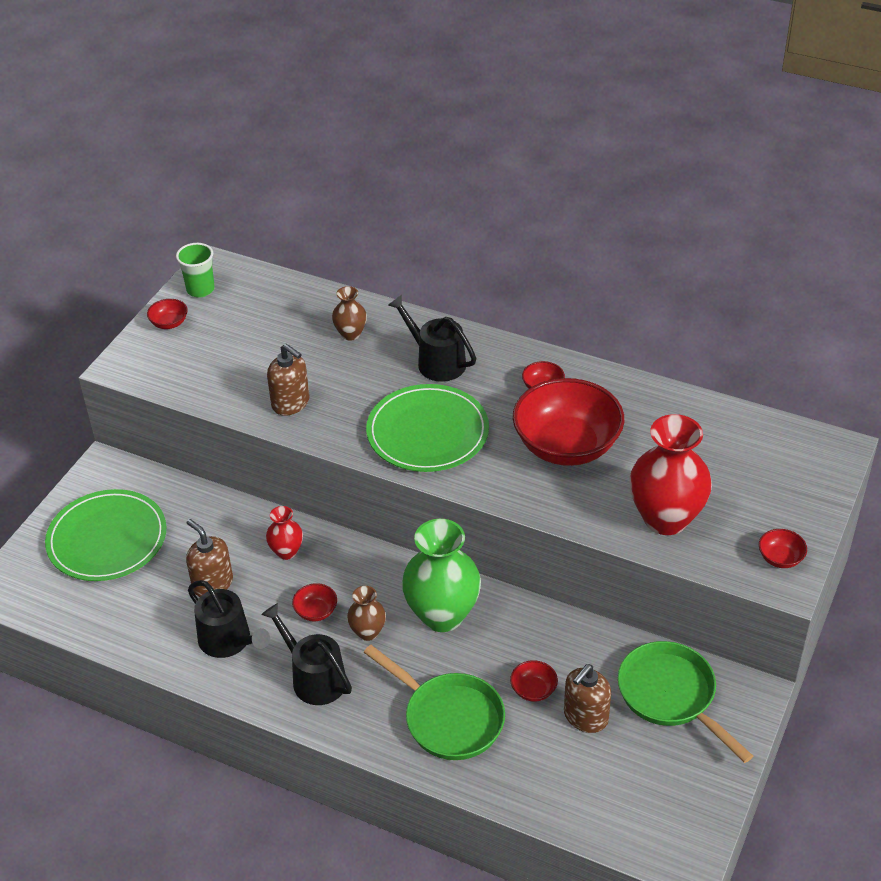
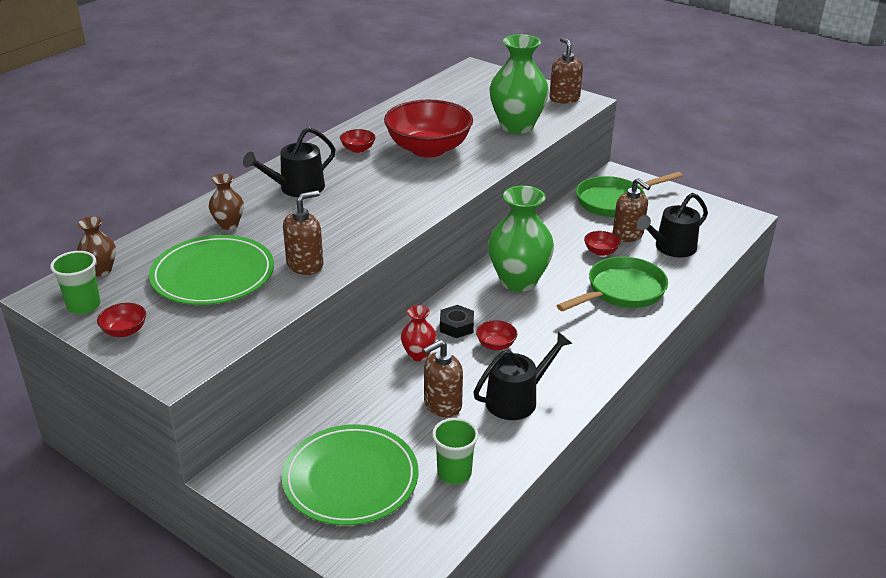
camera: 80 degrees left, 10 degrees down
(119, 608) = (454, 473): none -> green cup
(314, 678) = (570, 353): black watering can -> black watering can (671, 248)
(342, 573) = (456, 326): none -> black nut
(368, 632) = (526, 319): brown vase -> brown vase (101, 270)
(427, 432) = (383, 202): green plate -> green plate (213, 275)
(666, 518) = (517, 126): red vase -> green vase
(780, 558) = (564, 98): red bowl -> brown soap dispenser

